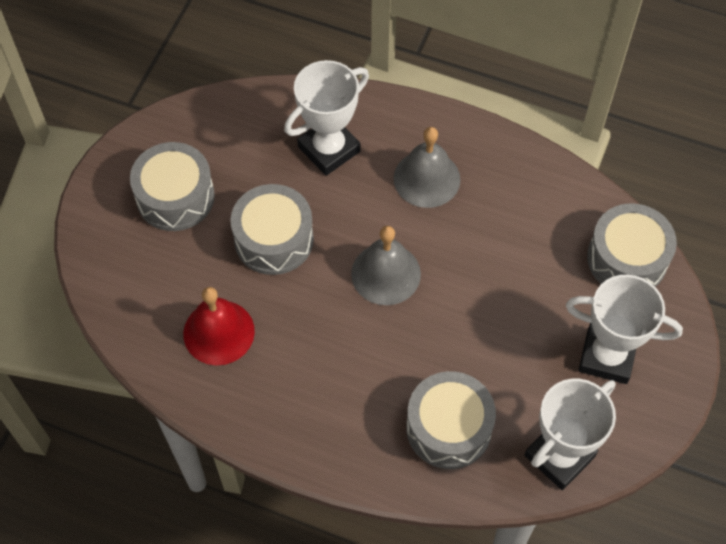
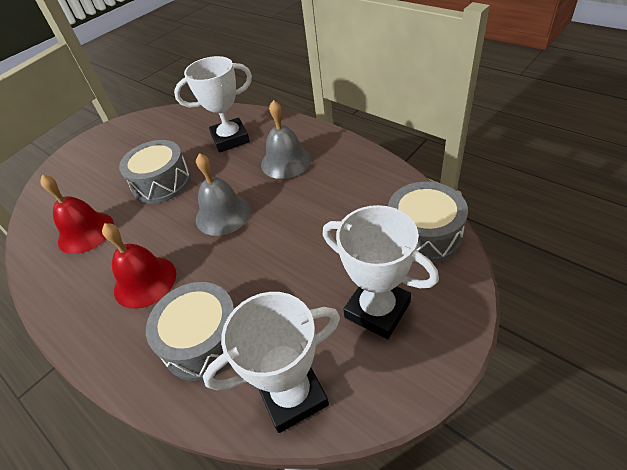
camera: 25 degrees right, 15 degrees down
(175, 197) = (121, 153): grey drum -> none
(342, 379) = (145, 281): none -> red bell

